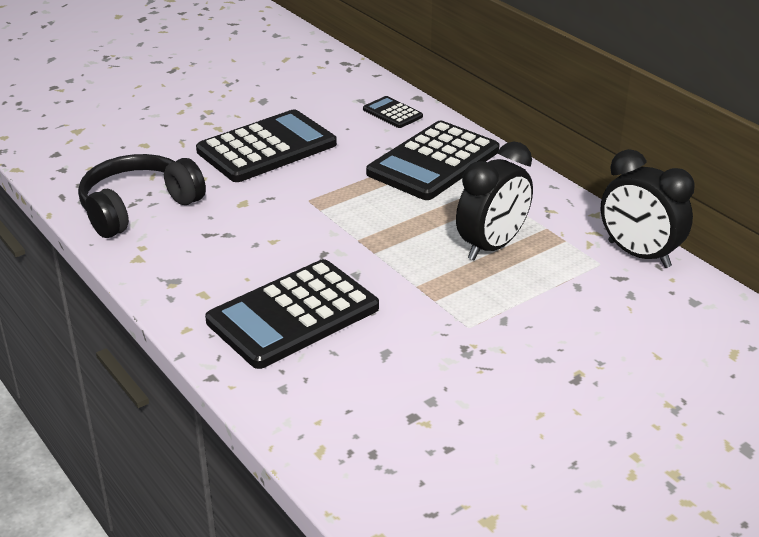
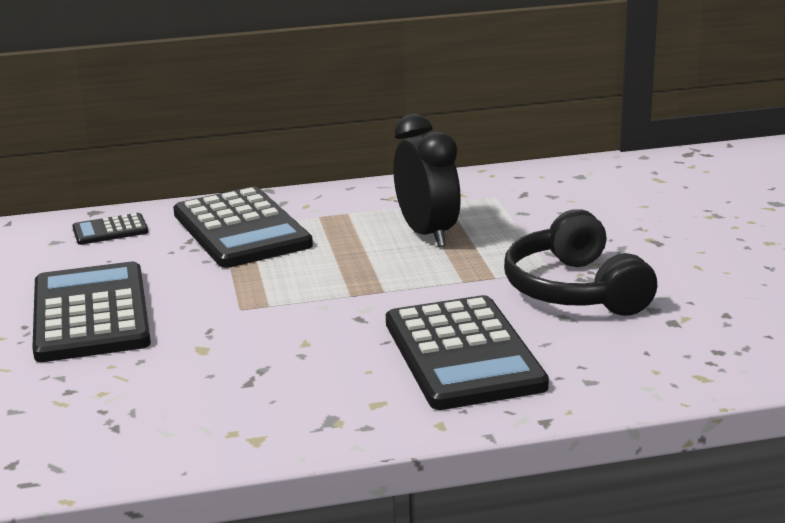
camera: 65 degrees left, 10 degrees down
(138, 208) = (131, 423): black headphones -> black headphones (575, 290)
(638, 254) = (495, 179): black clock -> none

